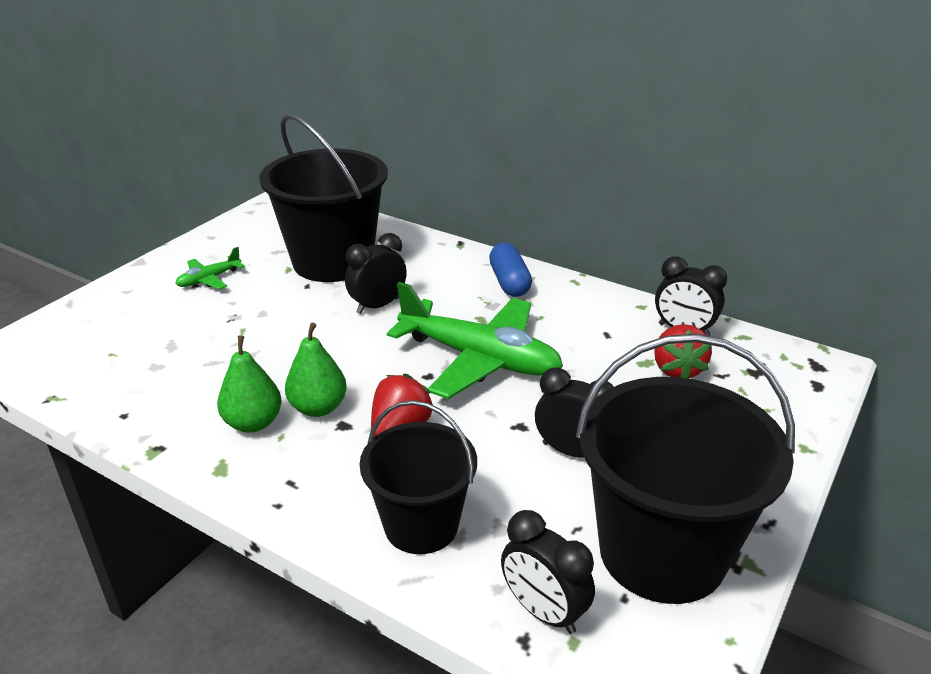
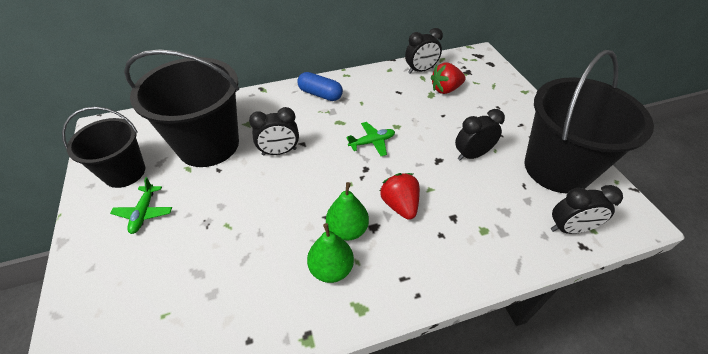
camera: 50 degrees left, 15 degrees up
(377, 306) = (279, 152): black clock -> black clock turned 105 degrees counterclockwise
(421, 525) = (482, 239): black bucket -> black bucket (124, 172)
(479, 358) = (372, 142): green plane -> green plane, size x0.45
(677, 369) = (445, 89): red strawberry -> red strawberry turned 120 degrees clockwise

